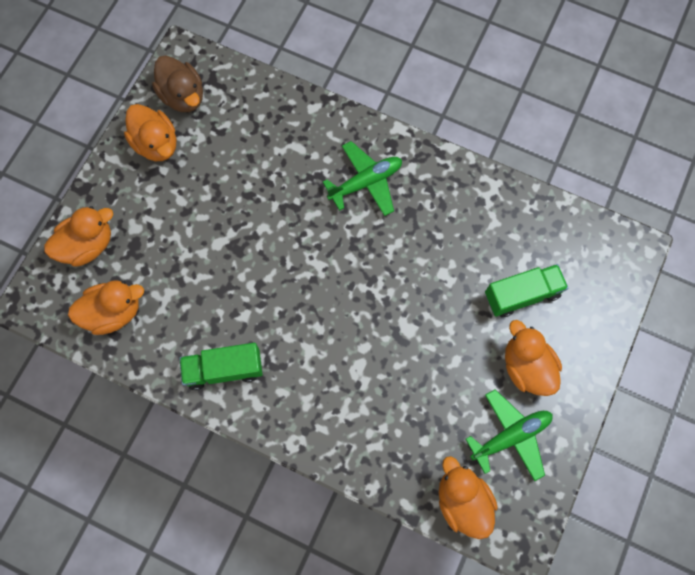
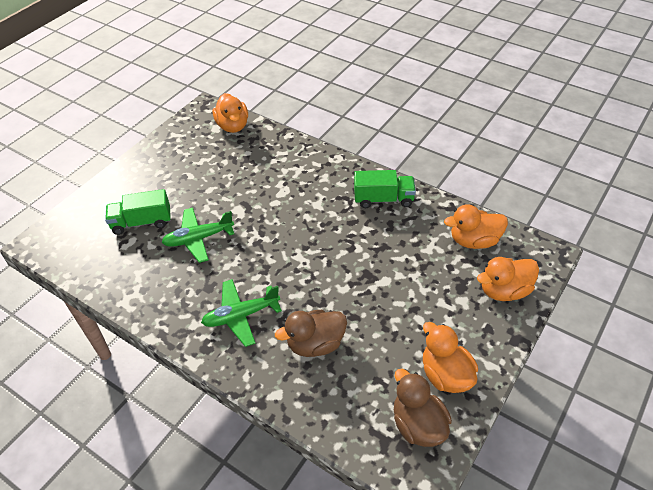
camera: 170 degrees left, 25 degrees down
(284, 160) = (315, 344): none -> brown duck
(510, 436) = (188, 150): green plane -> green plane (198, 239)
(526, 366) = (160, 182): orange duck -> none

